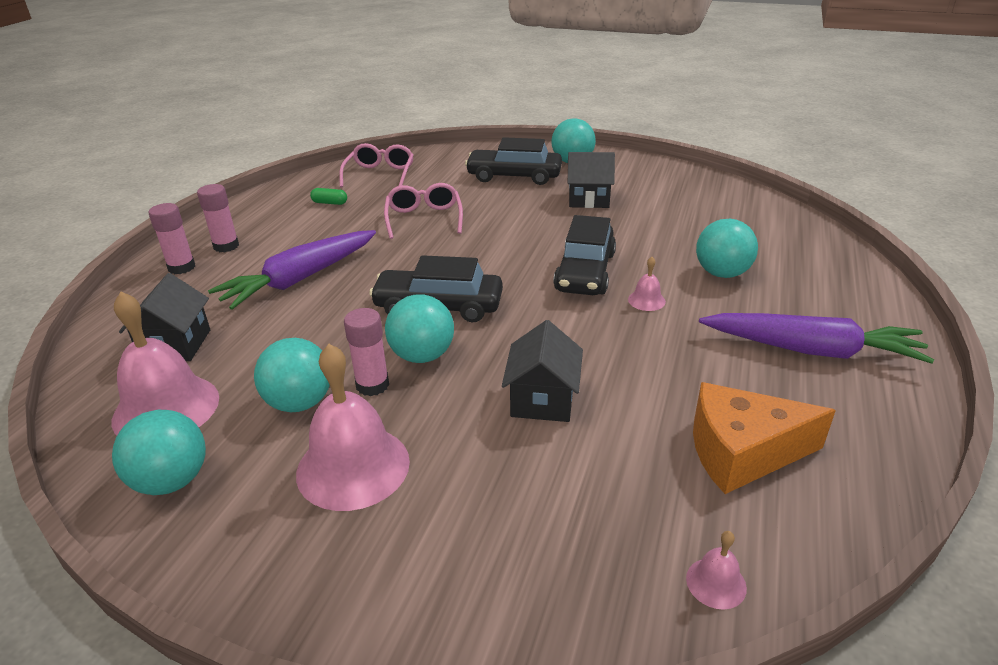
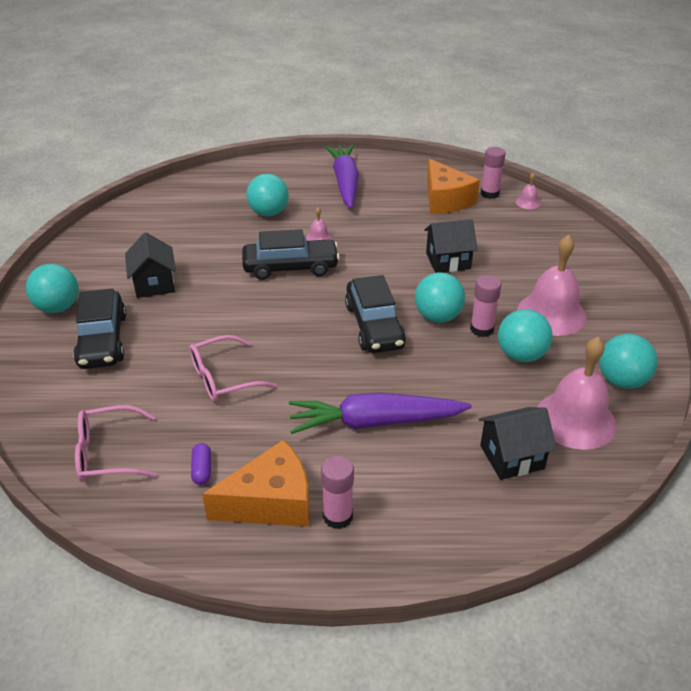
camera: 110 degrees left, 5 degrees up
(181, 267) = (397, 531): pink glue stick -> pink glue stick (489, 194)
(271, 223) = (270, 502): none -> orange cheese
(300, 279) = (374, 422): purple carrot -> purple carrot turned 150 degrees clockwise
(330, 203) = (202, 470): green capsule -> purple capsule

